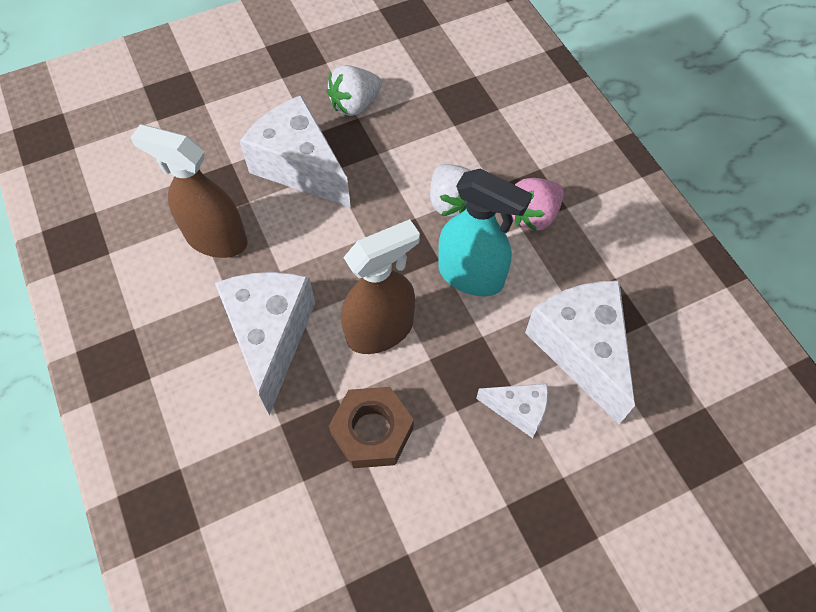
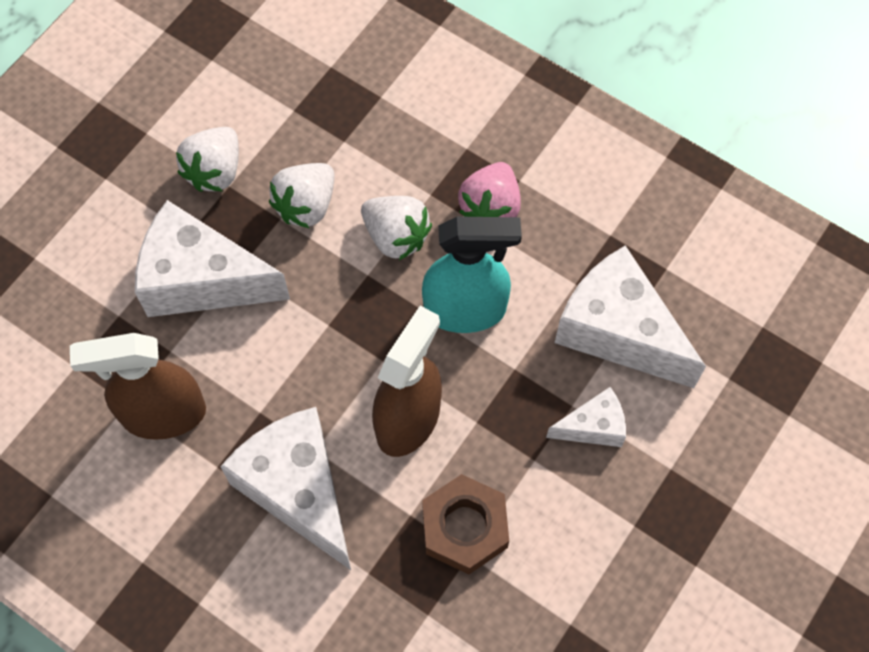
camera: 30 degrees left, 5 degrees up
(402, 153) = (306, 205): none -> white strawberry

